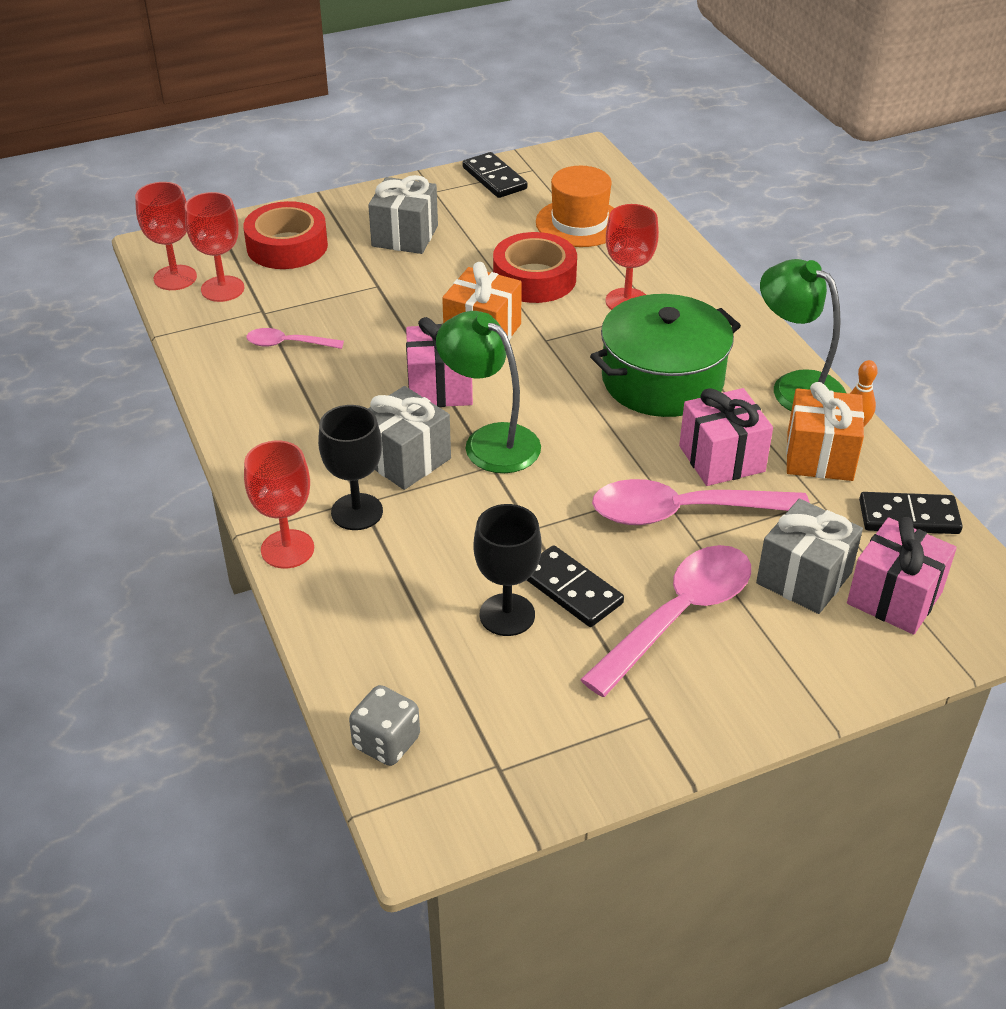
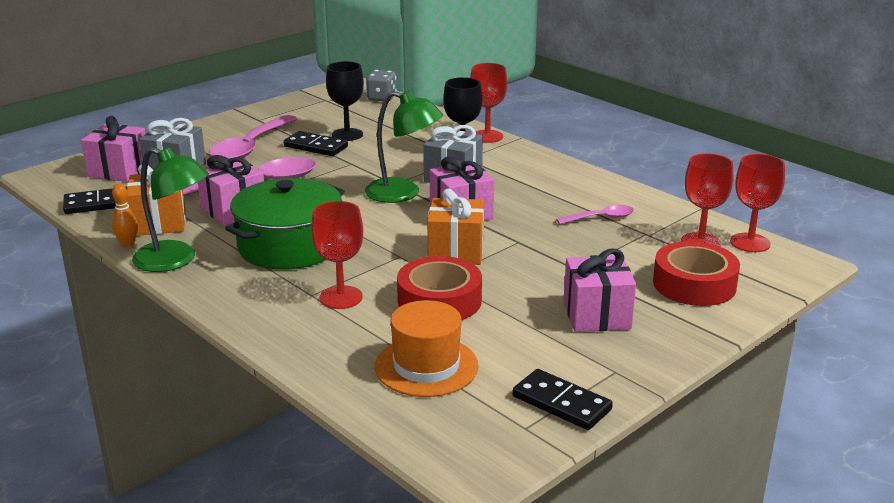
camera: 160 degrees right, 15 degrees down
(405, 236) = (596, 315): grey gift -> pink gift

